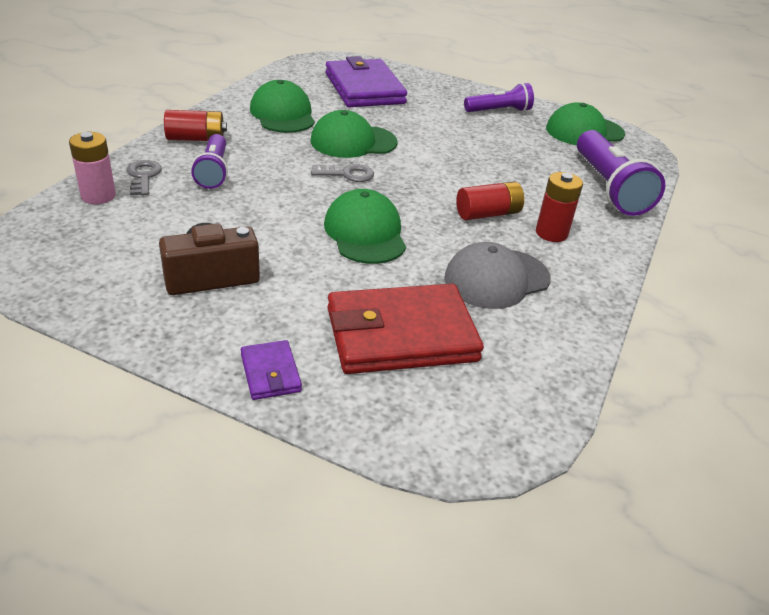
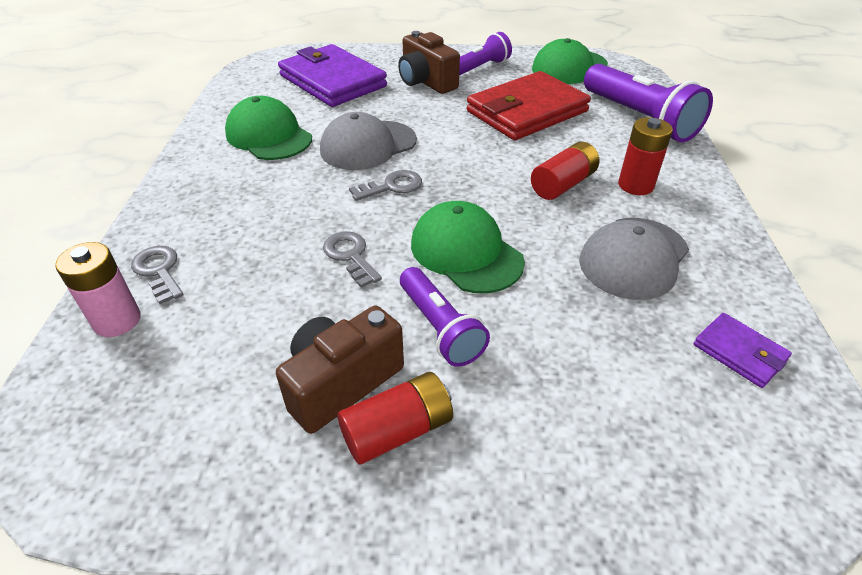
camera: 20 degrees left, 5 degrees up
(196, 138) = (190, 198): red battery -> red battery (397, 430)
(213, 171) = (241, 234): purple flashlight -> purple flashlight (439, 328)
(270, 373) = (513, 495): purple wallet -> purple wallet (739, 352)
(278, 208) = (350, 256): none -> grey key
(353, 142) = (368, 145): green cap -> grey cap
(401, 335) = (605, 370): red wallet -> red wallet (527, 111)
(442, 109) = (426, 82): none -> brown camera

